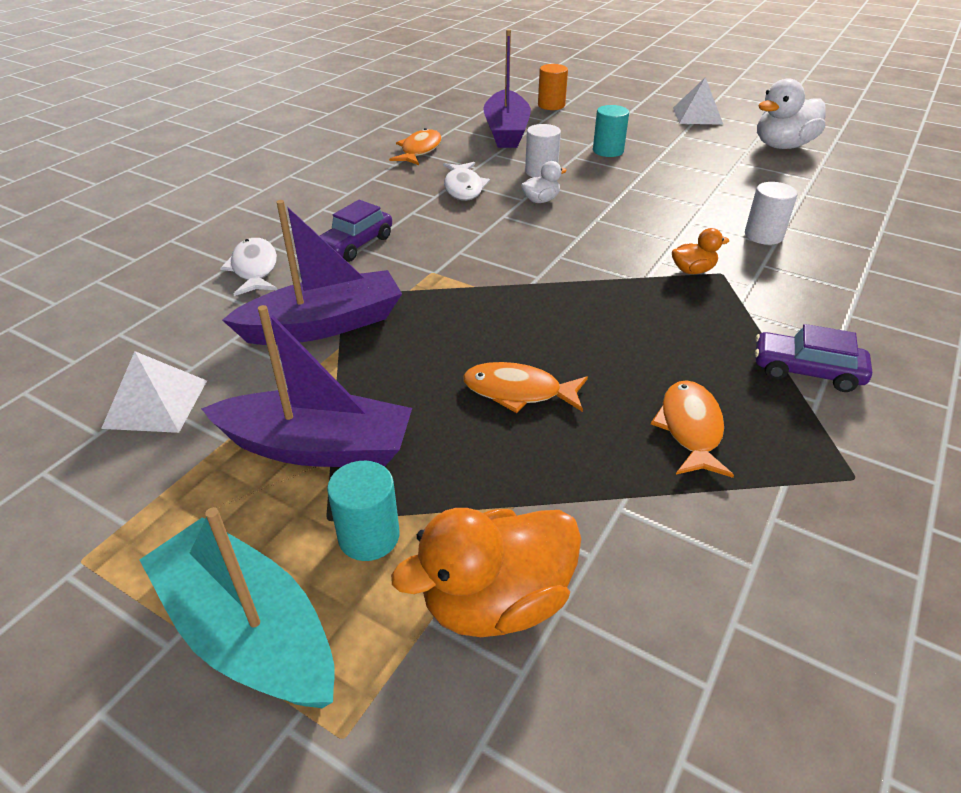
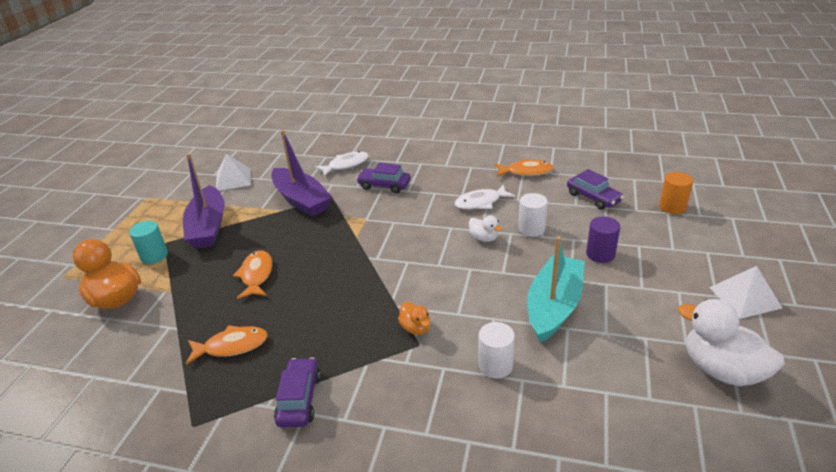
camera: 75 degrees right, 5 degrees down
(248, 632) = (110, 243): turquoise boat -> turquoise boat (554, 306)
(506, 131) = (593, 198): purple boat -> purple car
(608, 151) = (600, 254): turquoise cylinder -> purple cylinder

